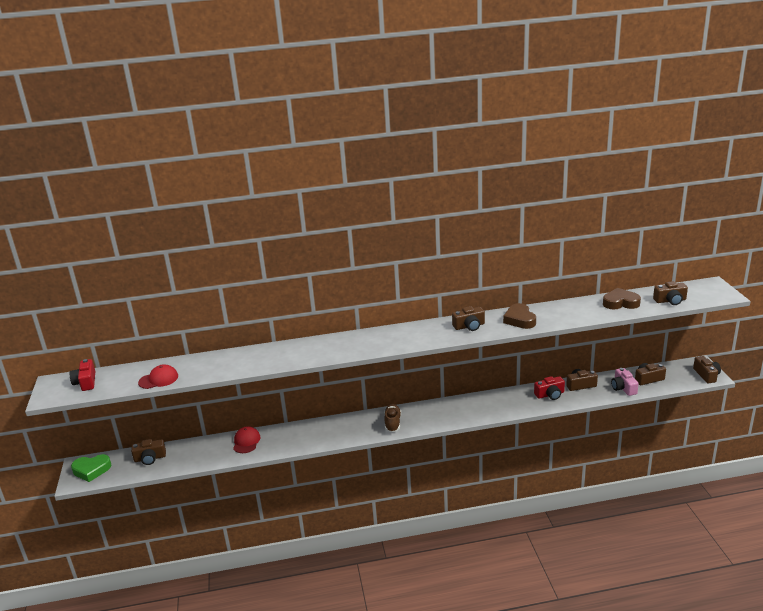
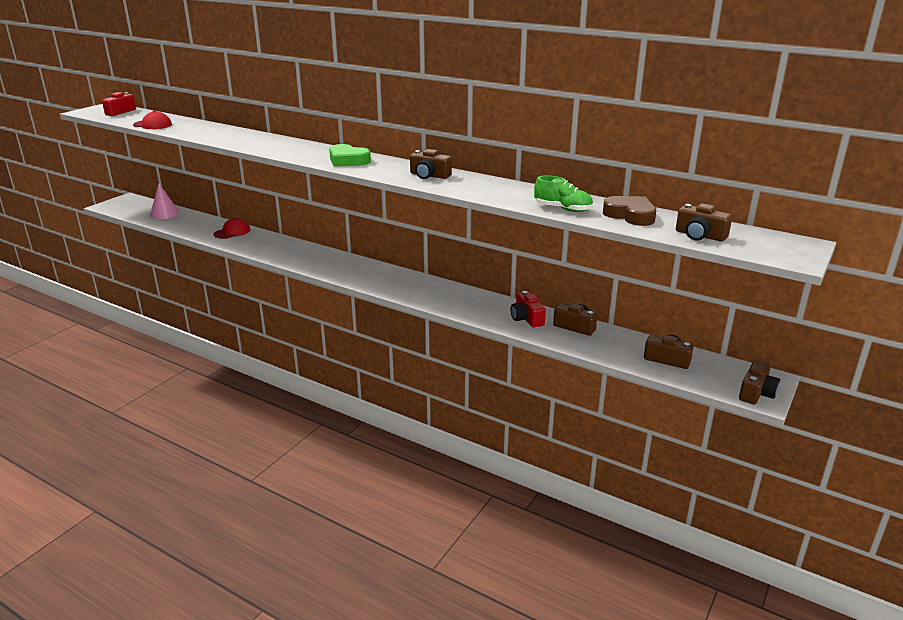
camera: 40 degrees right, 0 degrees up
(91, 470) = (126, 204): green heart -> green heart (348, 160)
(150, 458) = (164, 213): brown camera -> pink cone
(392, 423) = (348, 270): brown shoe -> none
(519, 320) = (486, 188): brown heart -> none
(550, 394) = (527, 318): red camera -> red camera turned 45 degrees clockwise
(585, 315) = (563, 209): none -> green shoe
(623, 388) = (619, 352): pink camera -> none

